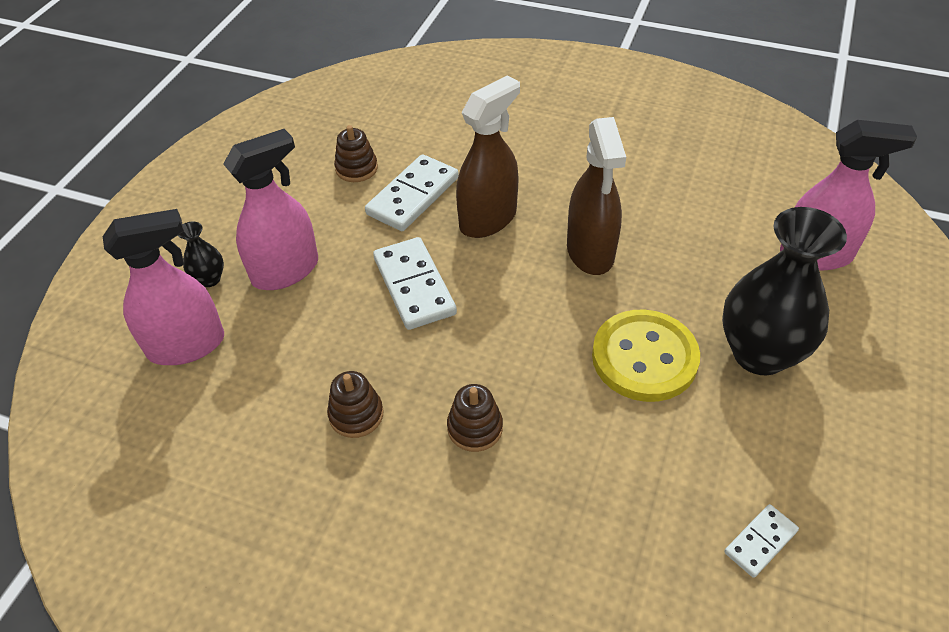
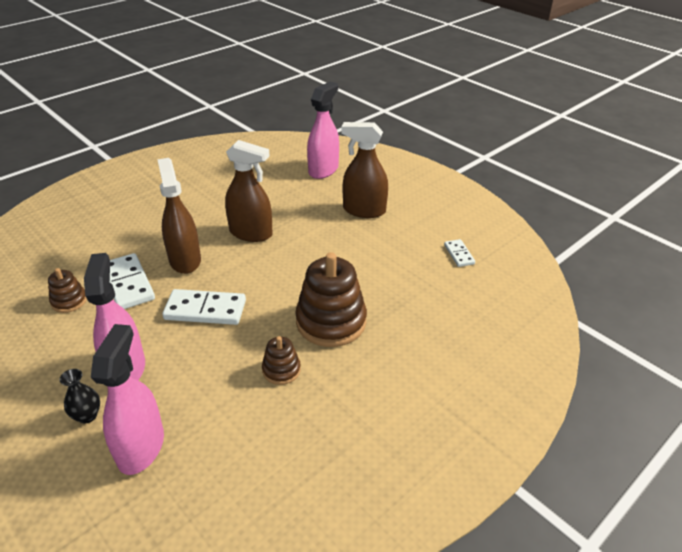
camera: 65 degrees left, 10 degrees down
(475, 428) = (331, 322): brown stacking toy -> brown stacking toy, size x1.99
(644, 358) = (336, 244): yellow button -> none
(759, 354) = (364, 210): black vase -> brown spray bottle

